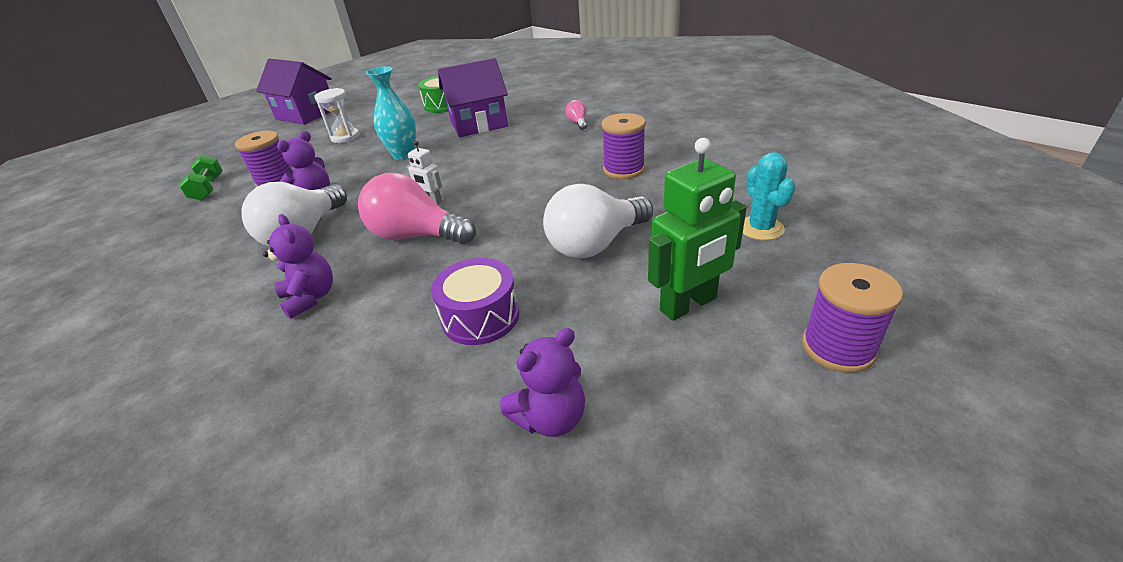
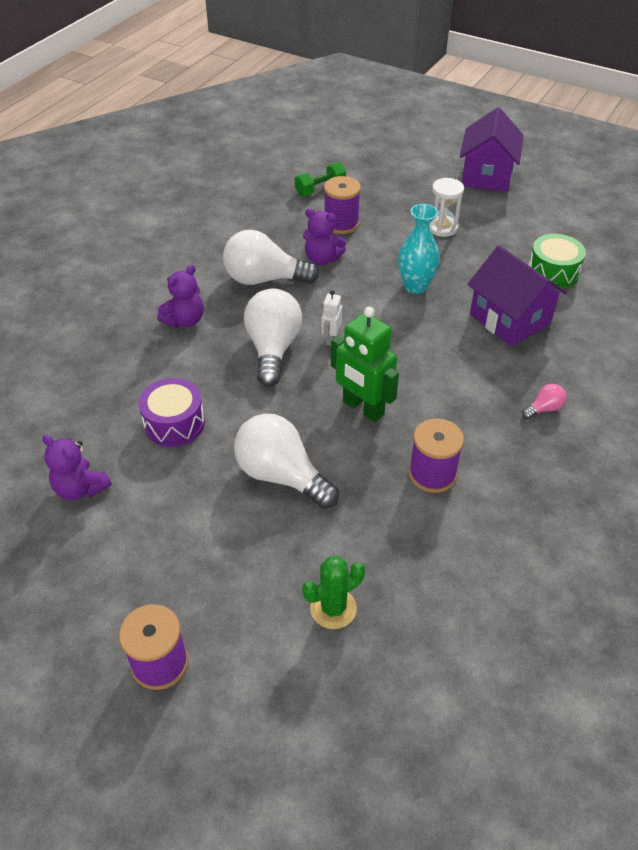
camera: 70 degrees right, 10 degrees up
(416, 236) = (273, 349): pink light bulb -> white light bulb
(688, 305) = (203, 555): green robot -> green robot (362, 408)
(761, 228) = (333, 608): turquoise cactus -> green cactus

